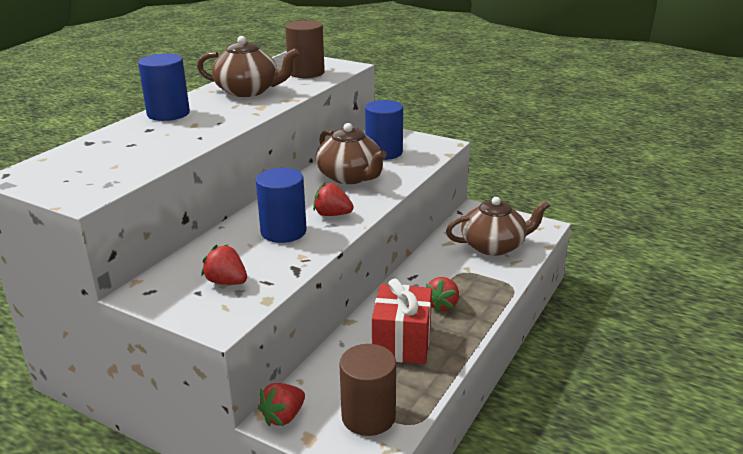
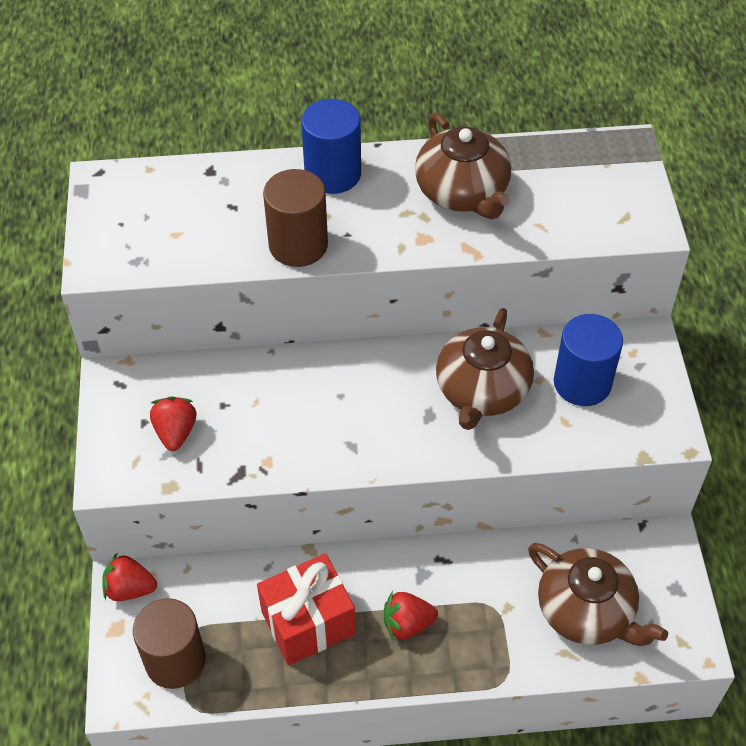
camera: 55 degrees right, 25 degrees up
(283, 231) = (303, 412): blue cylinder -> none
(306, 73) = (580, 203): brown cylinder -> brown cylinder (298, 245)
(332, 214) = (375, 432): red strawberry -> none

